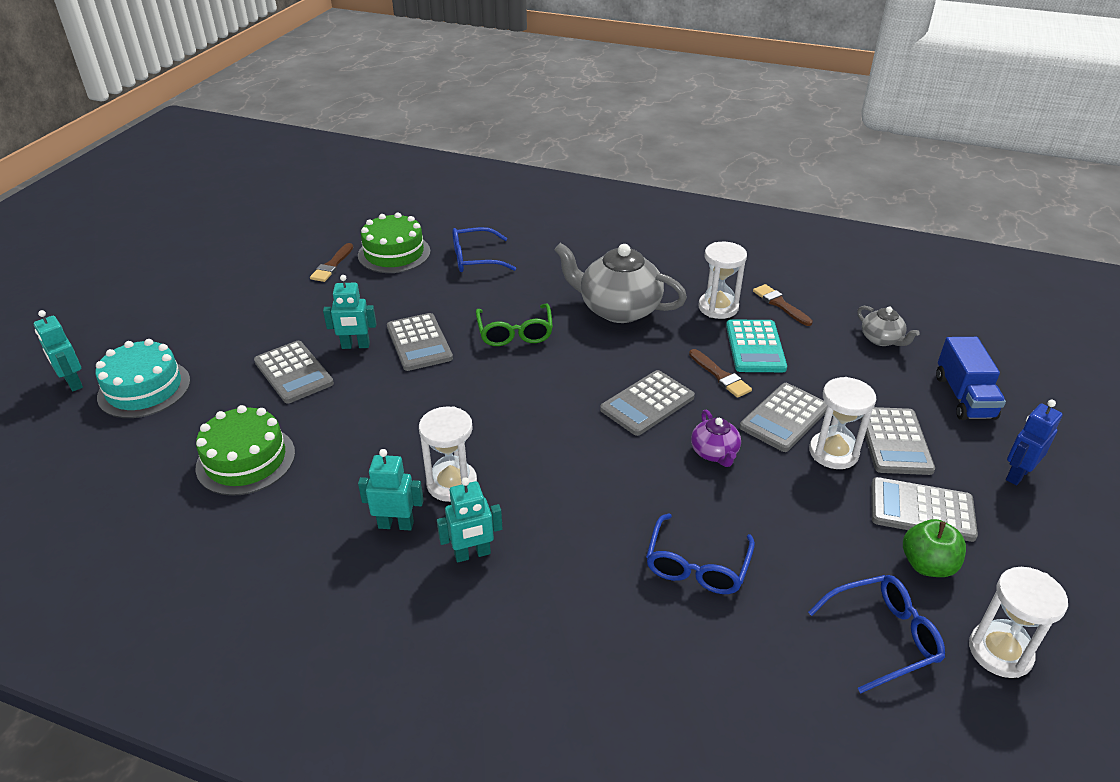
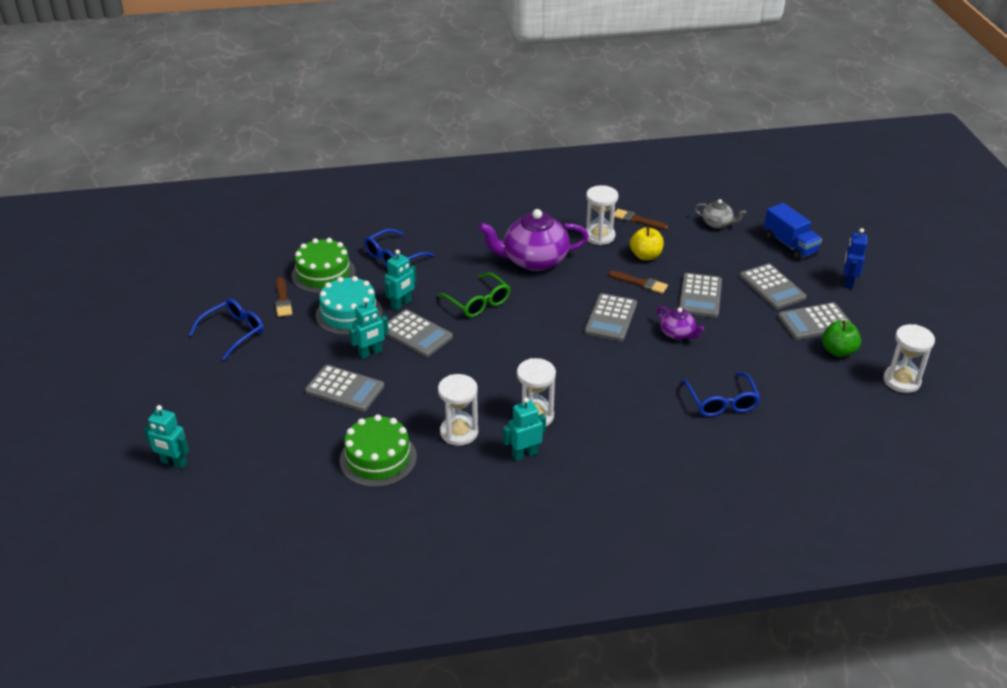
camera: 30 degrees left, 0 degrees up
(144, 389) = (239, 444): turquoise cake -> turquoise cake (349, 313)
(472, 554) = (589, 450): turquoise robot -> turquoise robot (401, 304)
(618, 309) = (533, 260): grey teapot -> purple teapot
(755, 347) = (645, 256): turquoise calculator -> yellow apple
(833, 452) = (744, 307): white hourglass -> white hourglass (459, 432)
(883, 637) = (843, 397): blue glasses -> blue glasses (233, 332)

